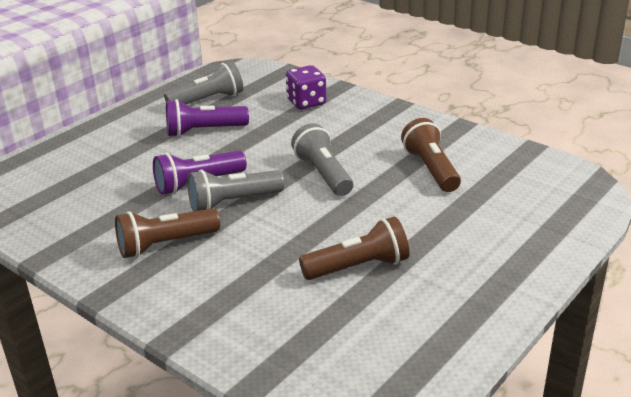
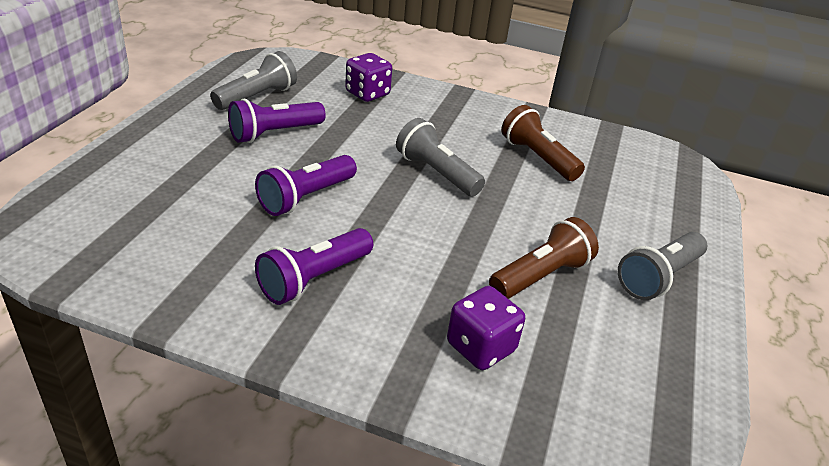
camera: 25 degrees left, 5 degrees up
(165, 244) = (314, 279): brown flashlight -> purple flashlight
(233, 202) = (360, 216): grey flashlight -> grey flashlight (658, 277)
(265, 312) = (480, 347): none -> purple dice

